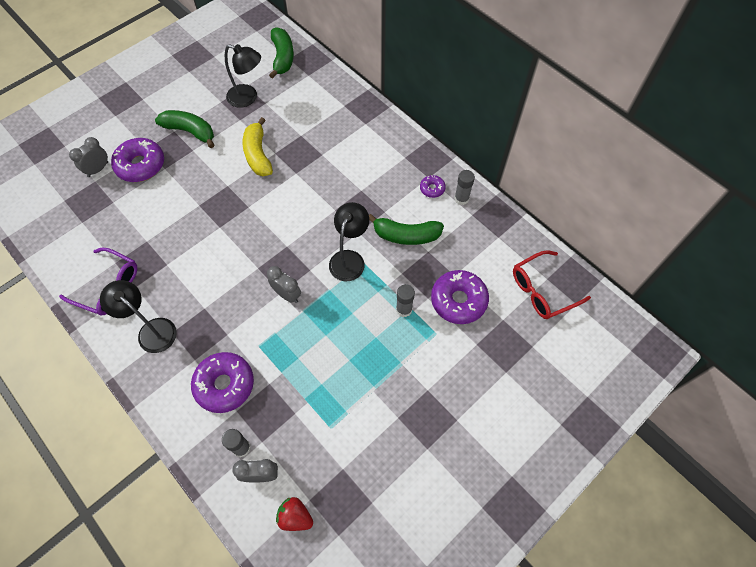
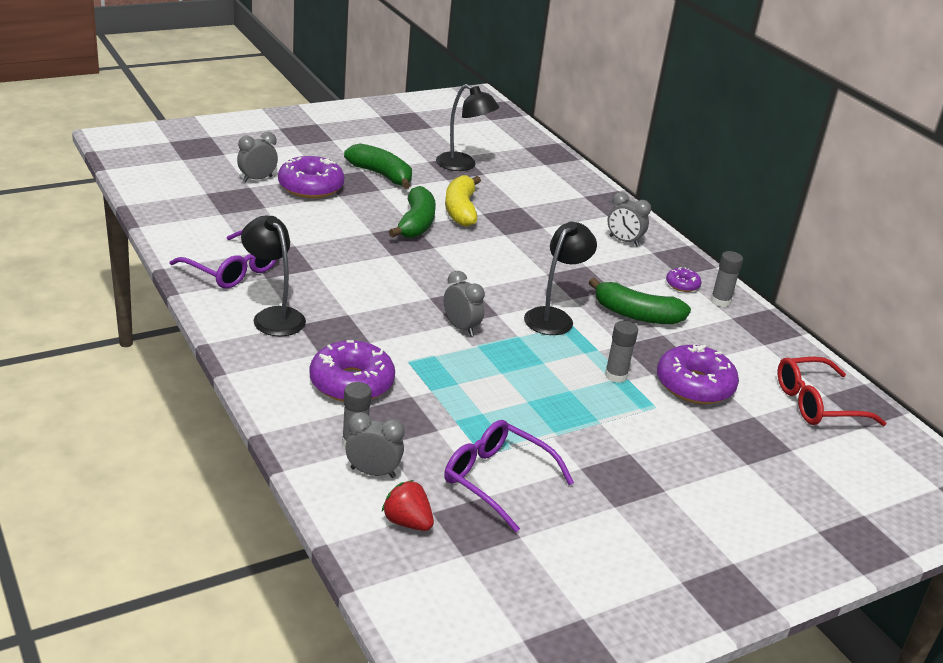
camera: 10 degrees right, 30 degrees down
(282, 57) = (516, 145): green banana -> green banana (416, 224)
(345, 451) = (496, 480): none -> purple glasses
(382, 151) = (624, 241): none -> grey clock

